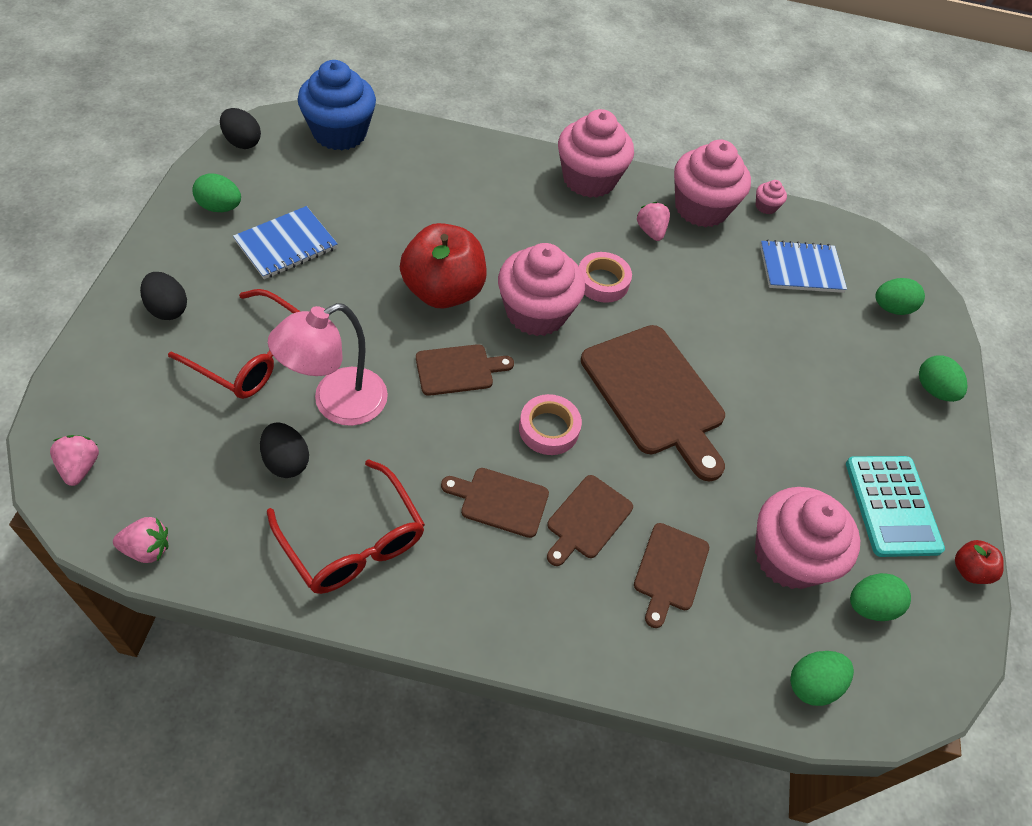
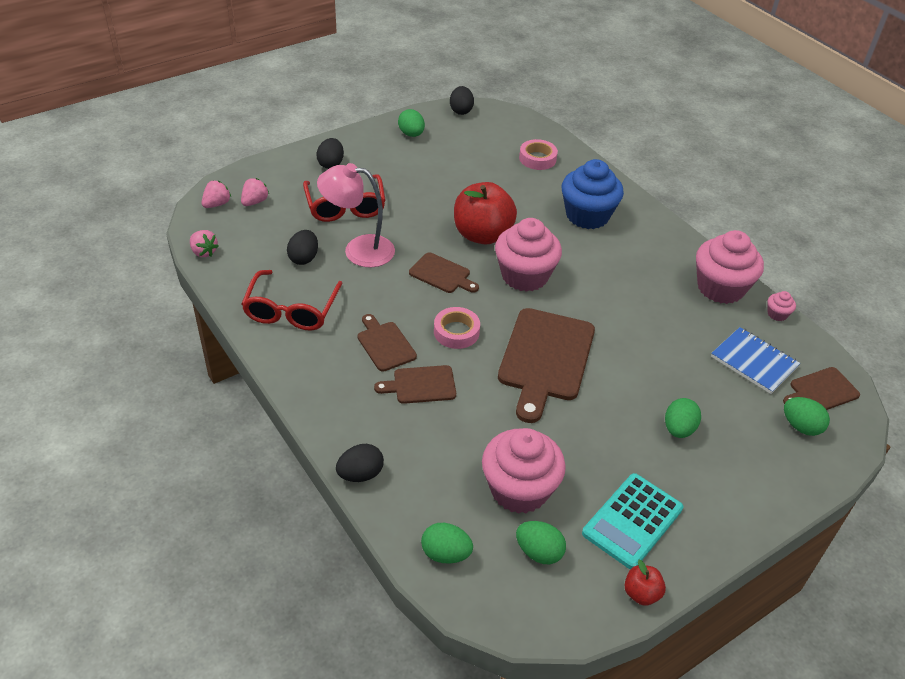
camera: 50 degrees right, 10 degrees down
(286, 245) = (424, 168): blue notebook -> none
(339, 133) = (522, 131): blue cupcake -> blue cupcake (587, 215)
(589, 179) = (656, 231): pink cupcake -> none
(602, 282) = (590, 285): pink tape -> pink tape (537, 158)
(650, 231) = (662, 279): pink strawberry -> pink strawberry (255, 202)
(652, 675) = (360, 474): none -> black egg
(670, 570) = (436, 440): brown cutting board -> brown cutting board (821, 391)
(933, 390) = (766, 490): green egg -> green egg (678, 429)

